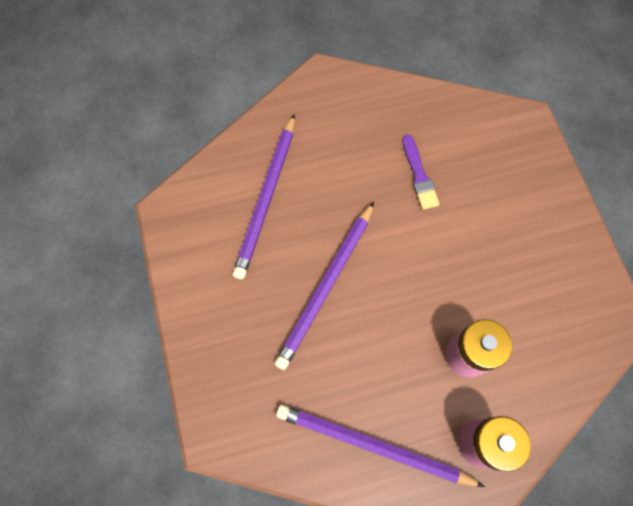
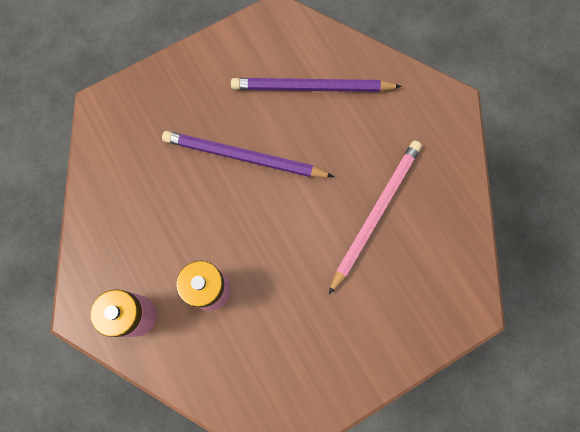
camera: 75 degrees right, 5 degrees up
(373, 446) = (117, 226): purple pencil -> none
(419, 175) = (375, 213): purple brush -> pink pencil

